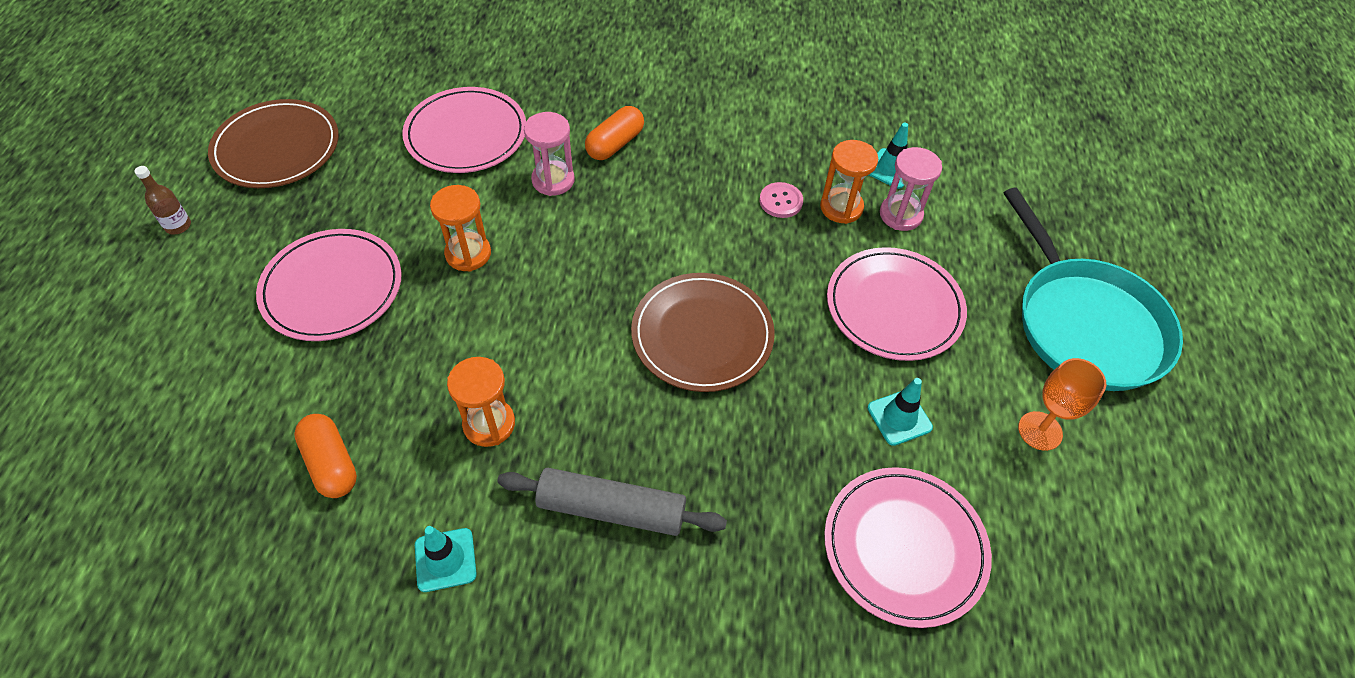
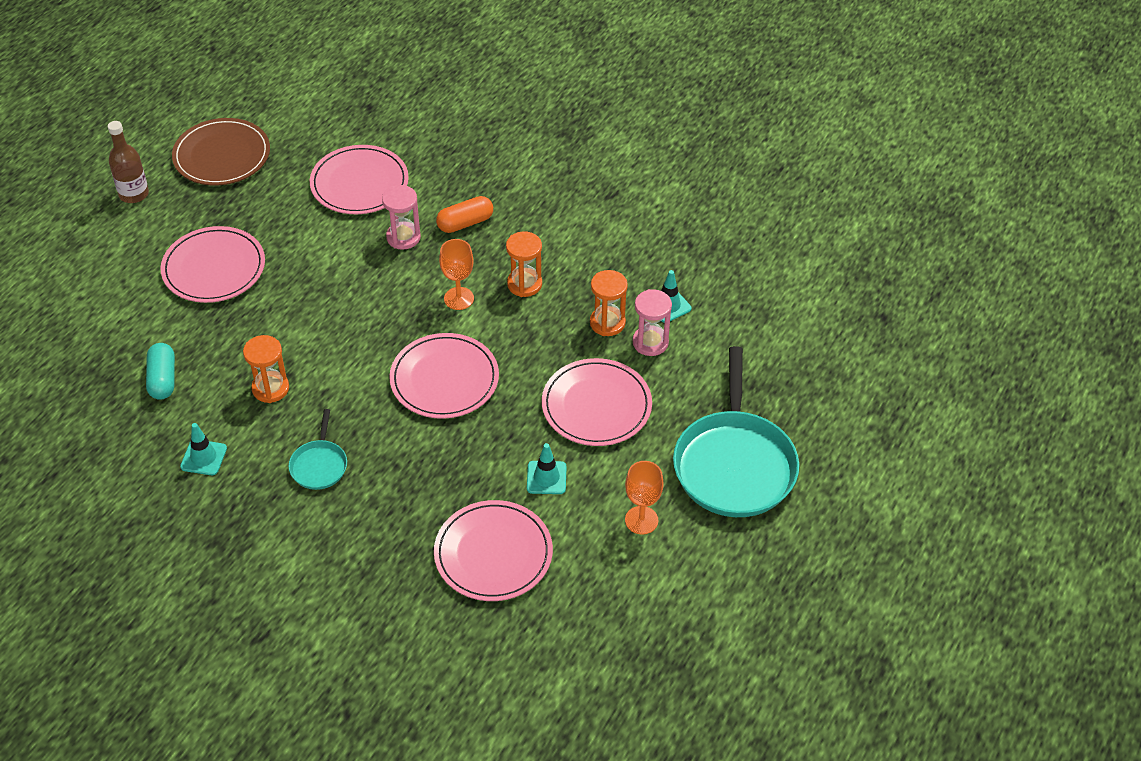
camera: 25 degrees right, 5 degrees down
(178, 226) = (134, 194): brown bottle -> brown bottle, size x1.58
(331, 464) = (162, 379): orange capsule -> turquoise capsule
(468, 254) = (315, 273): orange hourglass -> orange hourglass (524, 284)
(611, 509) = (319, 465): grey rolling pin -> turquoise pan
(660, 231) = (459, 298): none -> orange goblet
(702, 335) = (444, 379): brown plate -> pink plate
(781, 201) = (564, 304): pink button -> none

